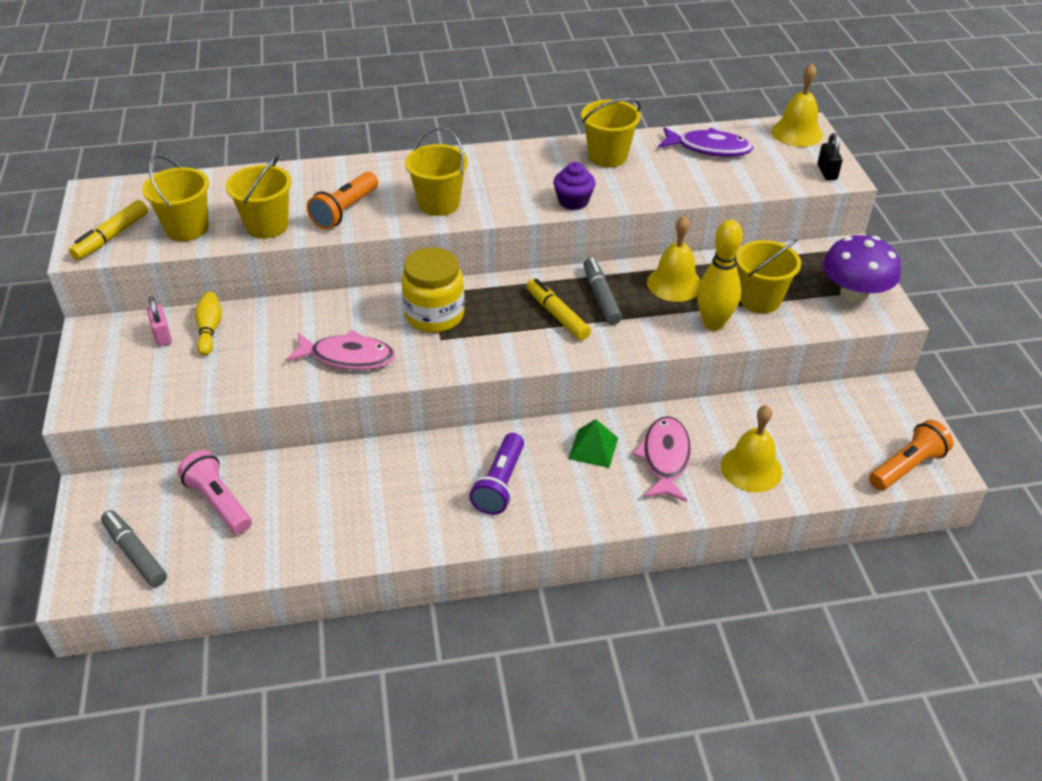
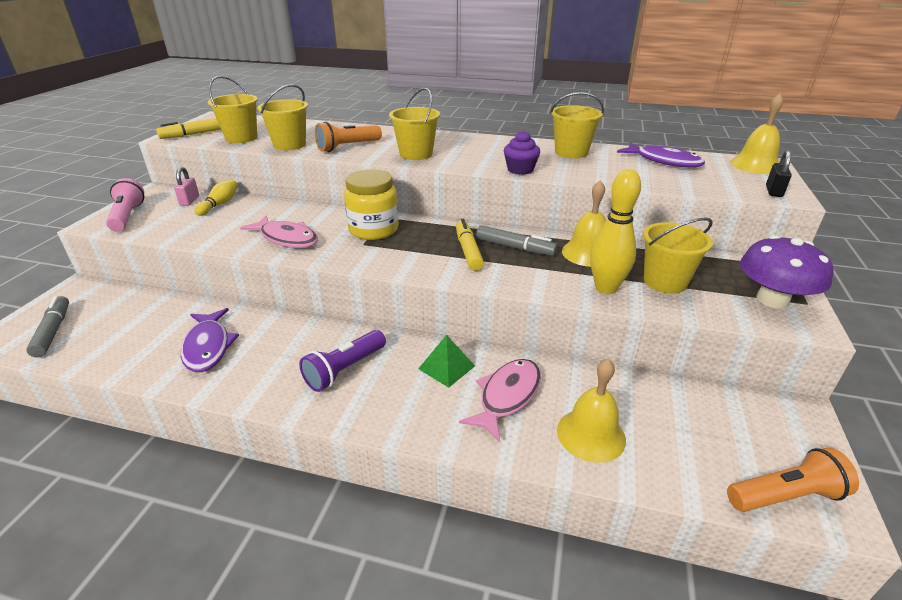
camera: 25 degrees right, 10 degrees down
(218, 502) = (139, 316): pink flashlight -> pink flashlight (127, 216)
(337, 509) = (208, 347): none -> purple fish
(601, 297) = (515, 247): grey marker -> grey marker turned 105 degrees clockwise

